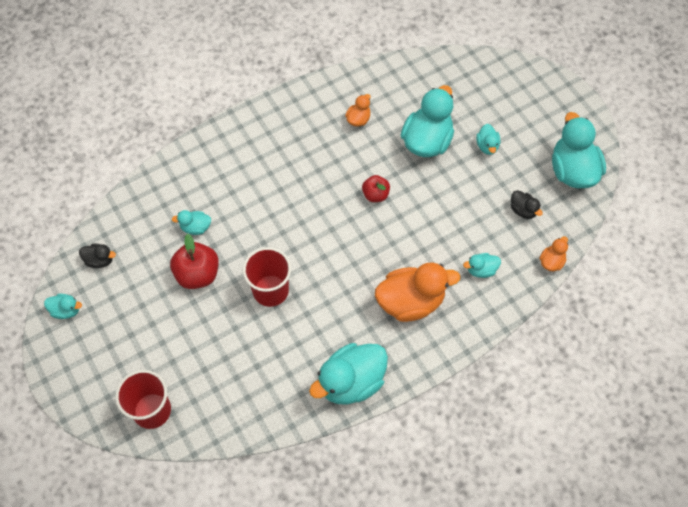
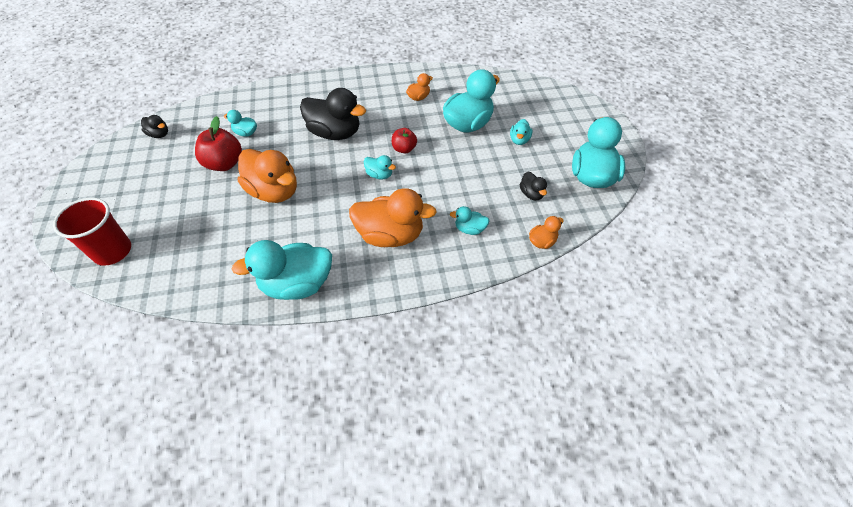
camera: 20 degrees right, 10 degrees down
(66, 310) = (108, 159): turquoise duck -> turquoise duck (379, 175)
(270, 290) = (274, 191): red cup -> orange duck
(292, 197) = (335, 133): none -> black duck

